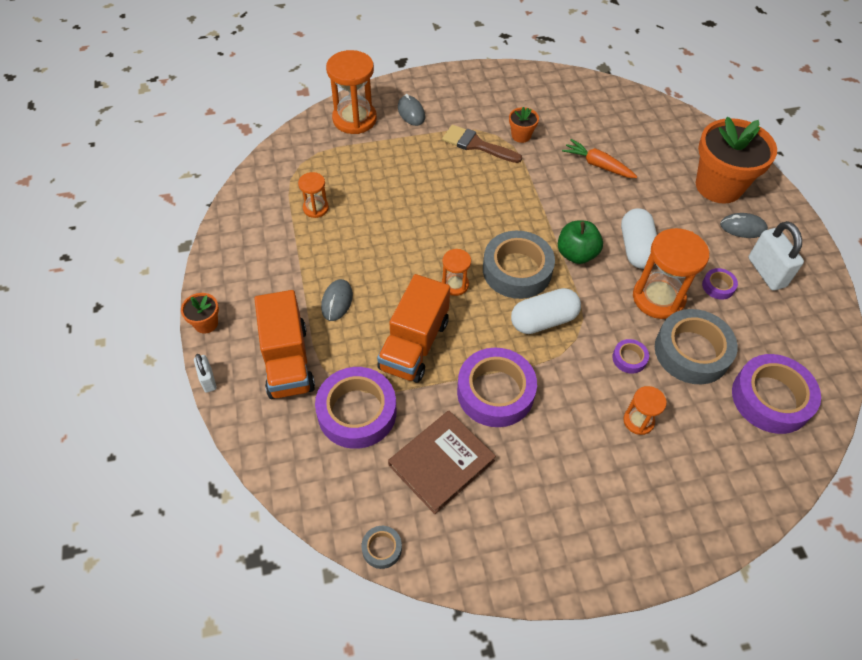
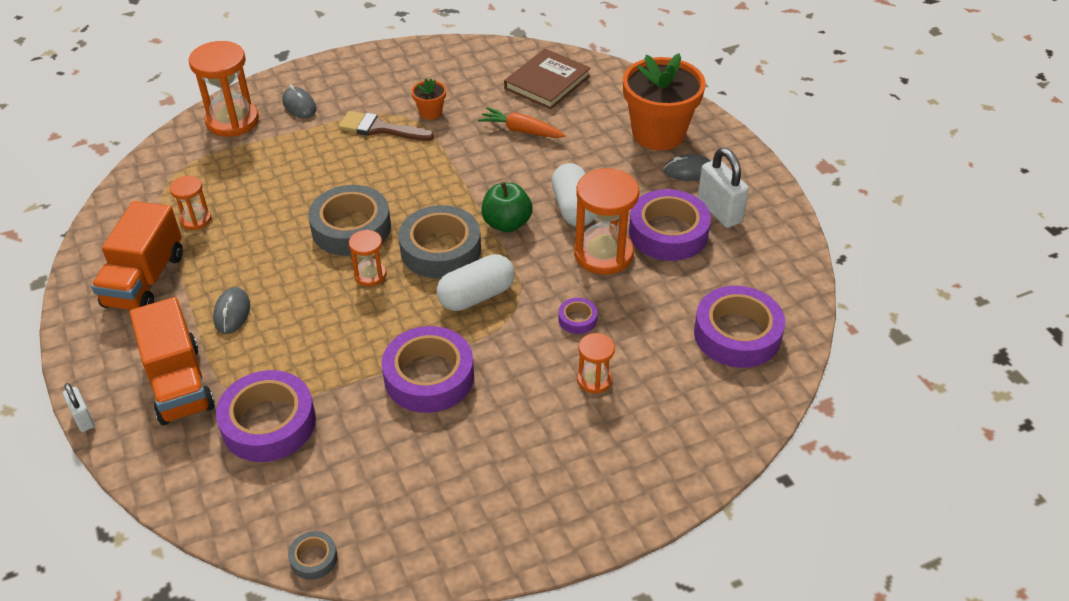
camera: 10 degrees left, 10 degrees down
(206, 323) = (74, 360): orange flower pot -> none
(414, 345) = (329, 343): orange truck -> orange truck (145, 280)
(441, 463) = (374, 459): brown book -> brown book (547, 82)
(692, 351) = (646, 301): grey tape -> grey tape (351, 228)
(718, 286) = (668, 233): purple tape -> purple tape, size x2.20

